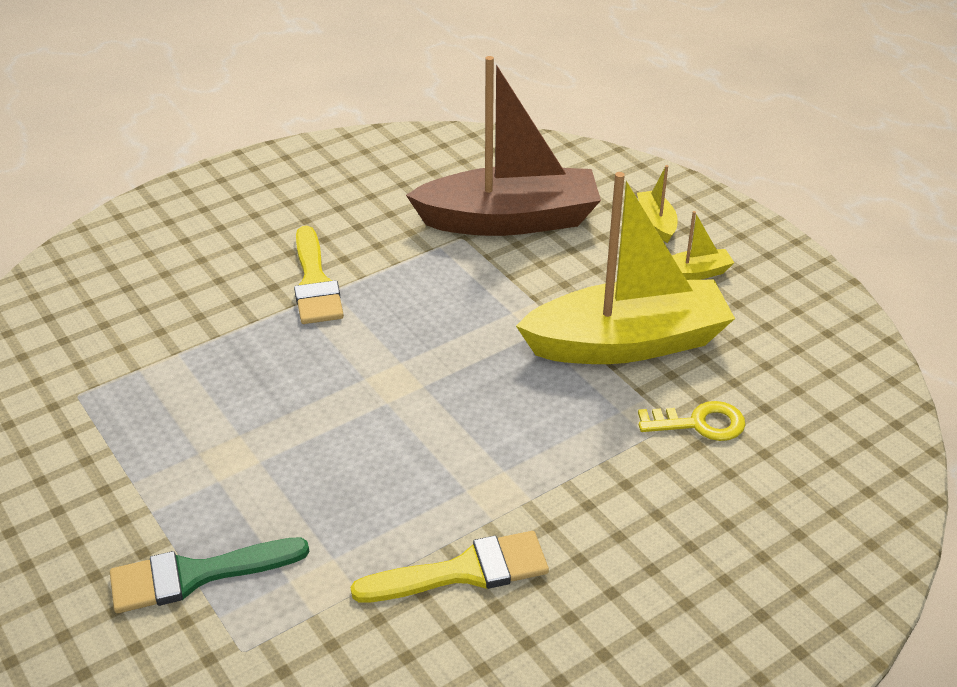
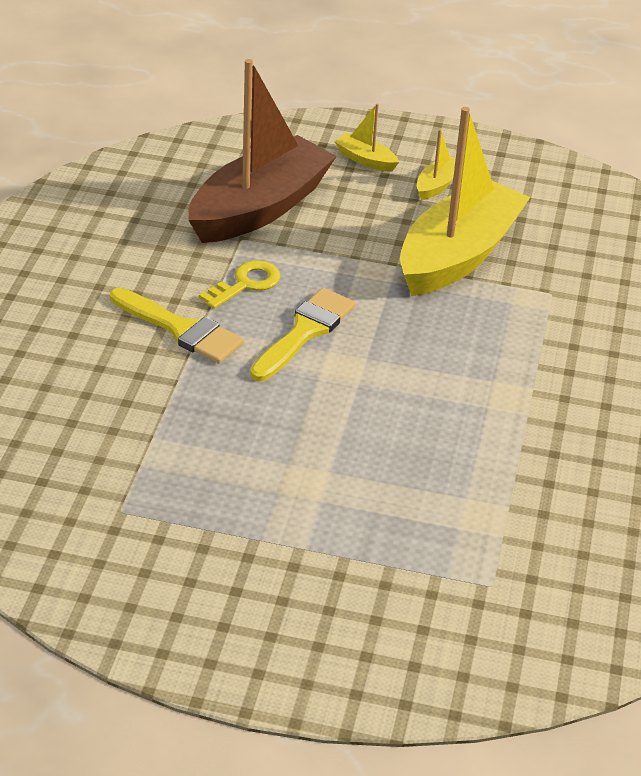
camera: 45 degrees left, 0 degrees up
(196, 575) = (397, 564): green brush -> none
(463, 571) = (554, 454): yellow brush -> yellow brush (305, 332)
(699, 423) = (567, 284): yellow key -> yellow key (245, 284)

